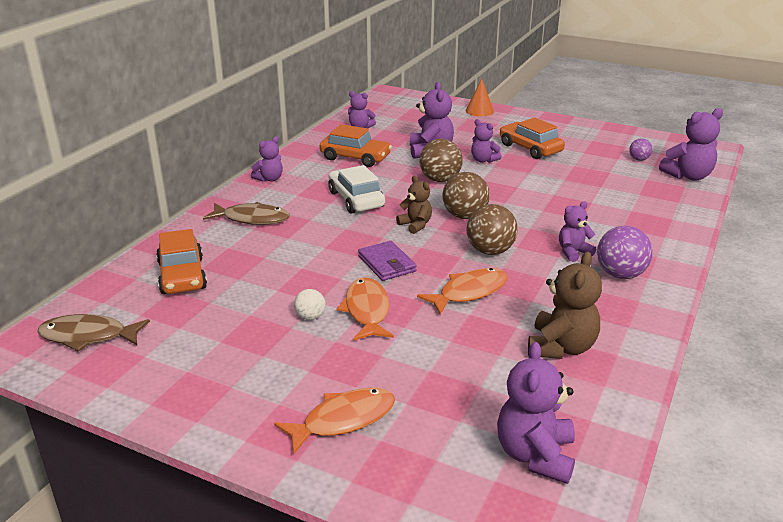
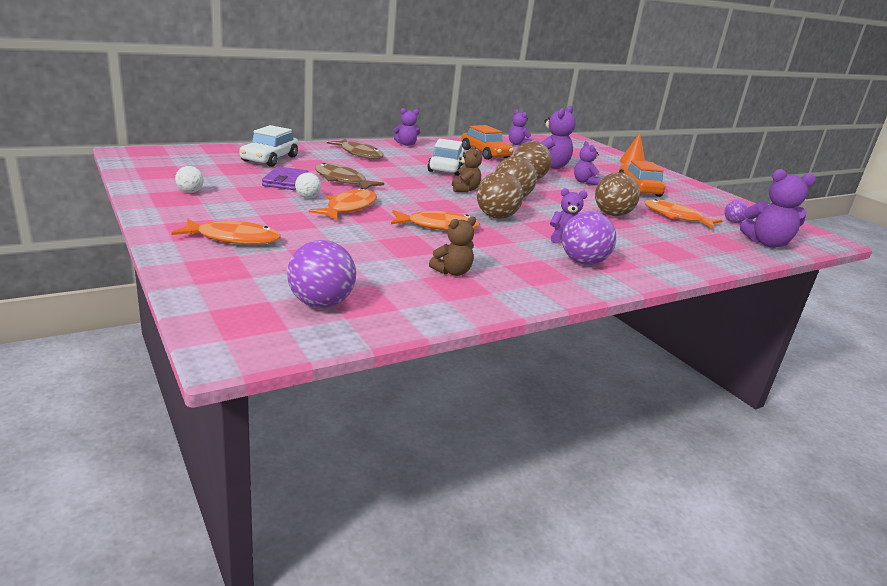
camera: 30 degrees right, 5 degrees down
(88, 336) = (172, 160): brown fish -> brown fish (342, 180)
(182, 275) = (270, 159): orange car -> white car
(192, 377) = (190, 192): none -> white ball
(387, 264) = (406, 197): purple wallet -> purple wallet (285, 181)
(535, 455) = (321, 304): purple teddy bear -> purple ball
(559, 197) = (612, 214): none -> brown ball
(561, 347) = (452, 272): brown teddy bear -> brown teddy bear, size x0.61
(599, 174) = (676, 217): none -> orange fish

